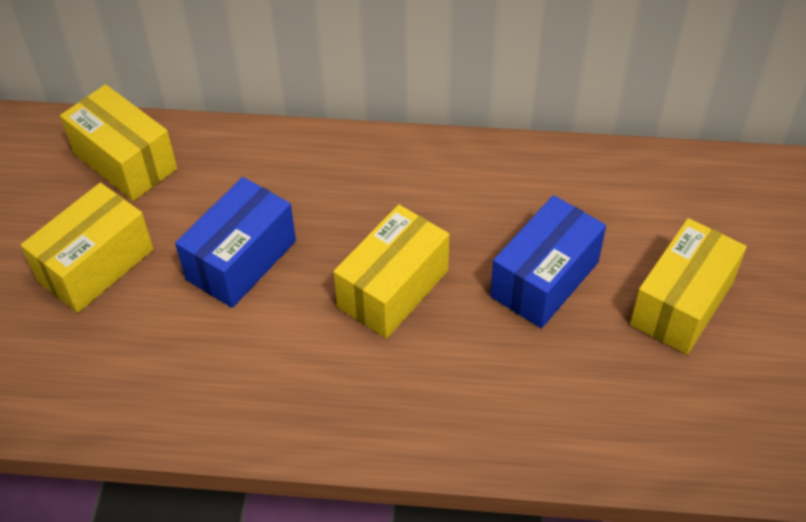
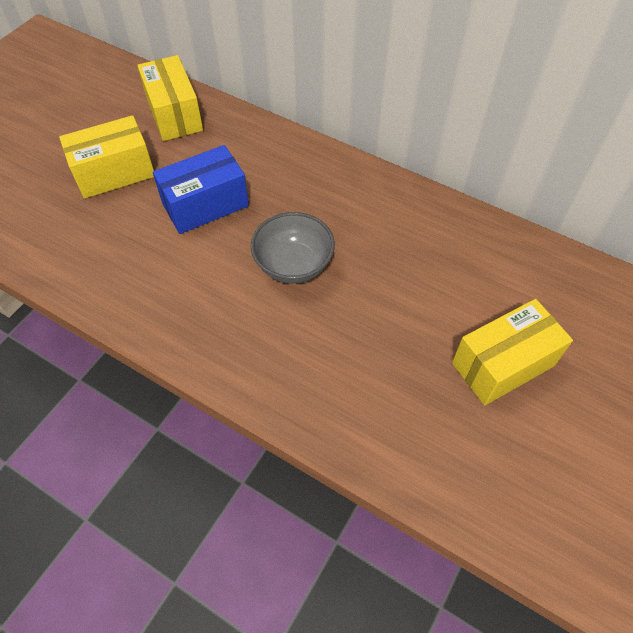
camera: 25 degrees right, 5 degrees up
(393, 289) = (293, 265): yellow box -> grey bowl
(544, 279) = (406, 302): blue box -> none

